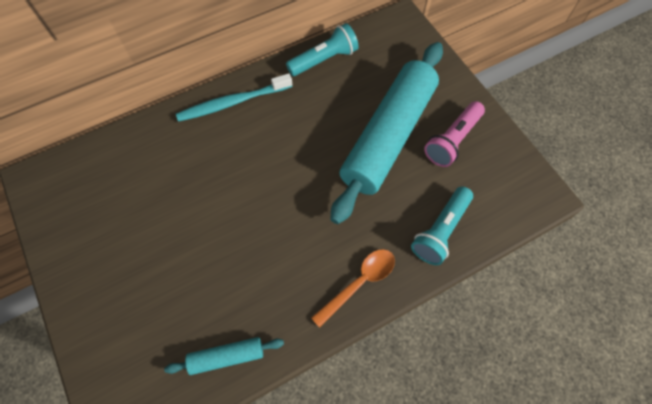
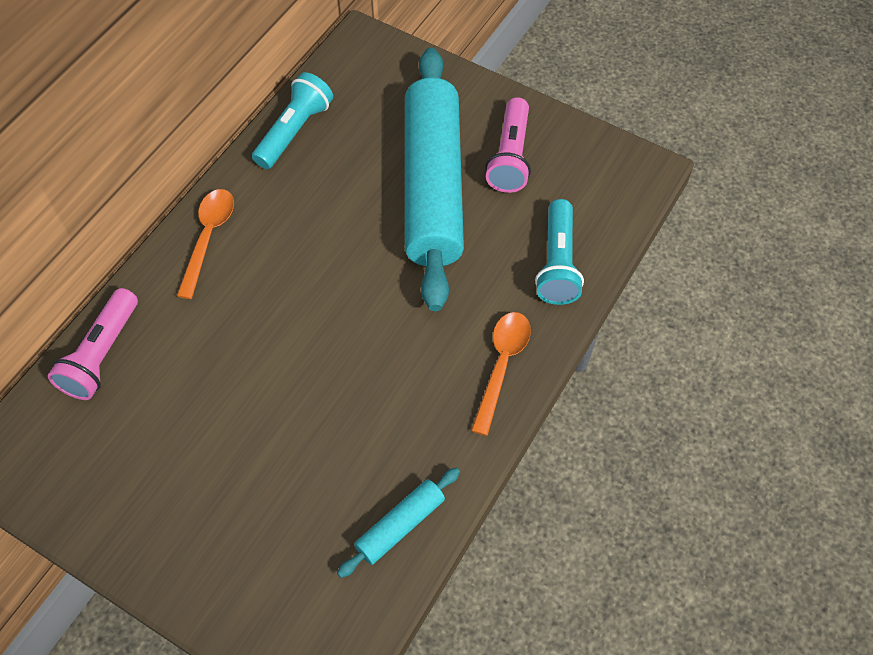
camera: 30 degrees left, 5 degrees down
(128, 145) = (102, 355): none -> pink flashlight
(232, 102) = (208, 237): turquoise toothbrush -> orange spoon

